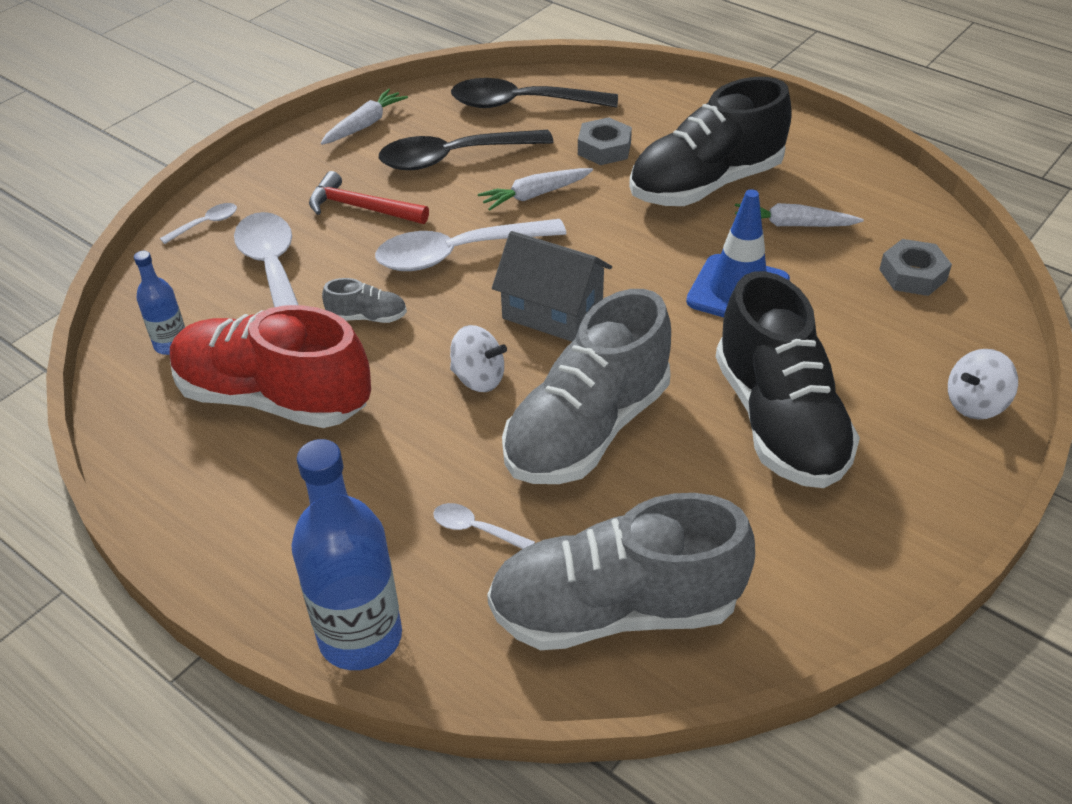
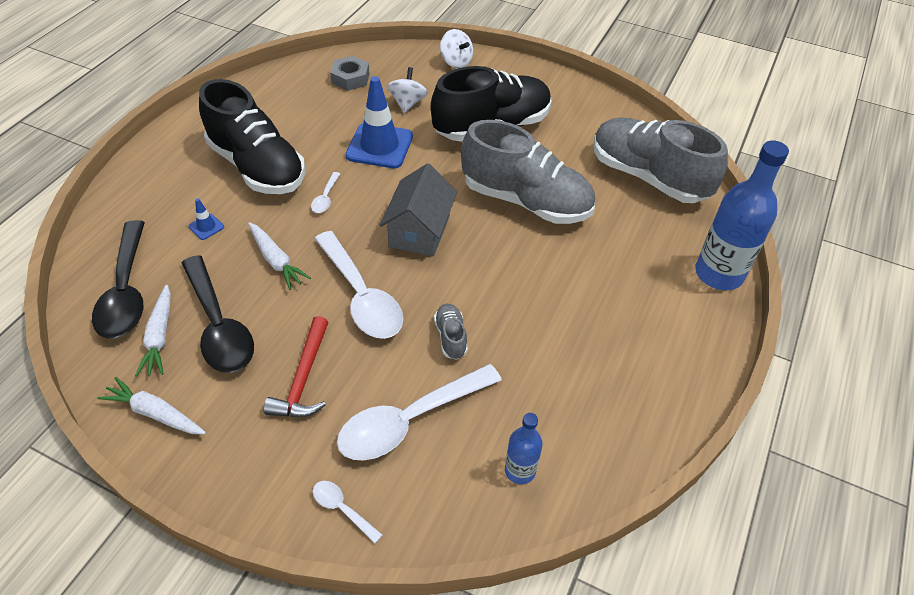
camera: 105 degrees left, 5 degrees up
(273, 398) = (555, 374): red shoe -> none
(475, 529) = (623, 238): white spoon -> white spoon (325, 198)
(478, 378) = (498, 259): white spinning top -> white spinning top (407, 103)
(604, 148) = (206, 227): grey nut -> blue traffic cone
(615, 610) = (648, 177): grey shoe -> grey shoe turned 150 degrees clockwise
(793, 225) = (304, 125): white carrot -> white carrot (159, 337)

